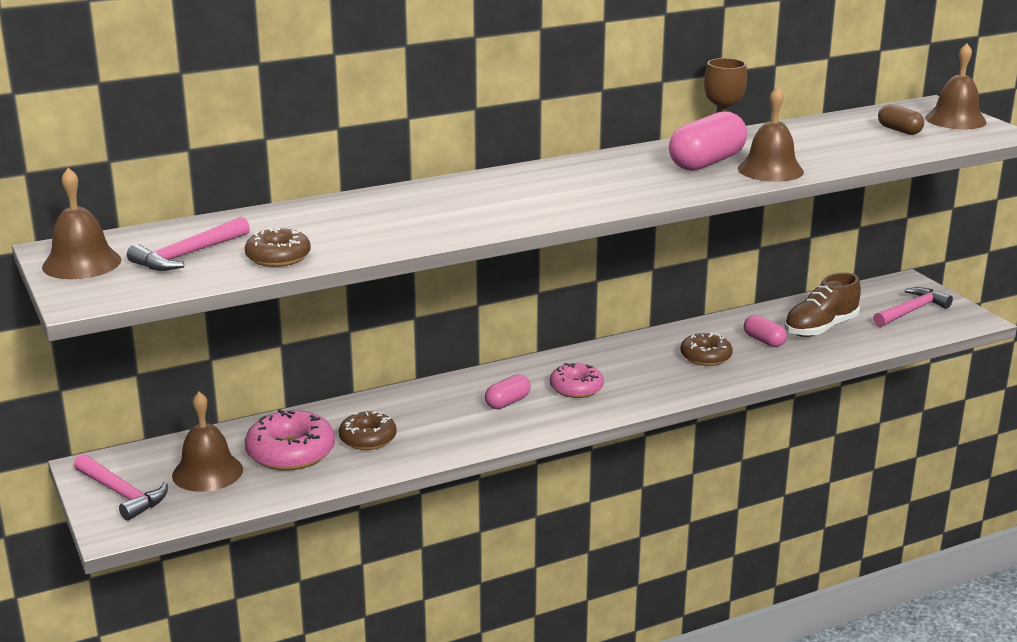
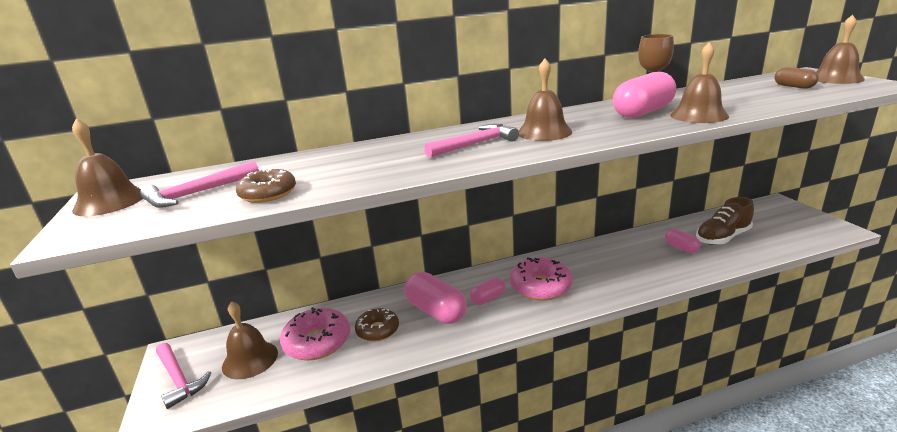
camera: 10 degrees right, 0 degrees up
(440, 417) = (436, 311): none -> pink capsule
(576, 388) = (540, 286): pink donut -> pink donut, size x1.52
(585, 186) = (544, 132): none -> brown bell
(705, 357) = (638, 260): brown donut -> none
(911, 311) = (789, 224): pink hammer -> pink hammer (475, 144)

